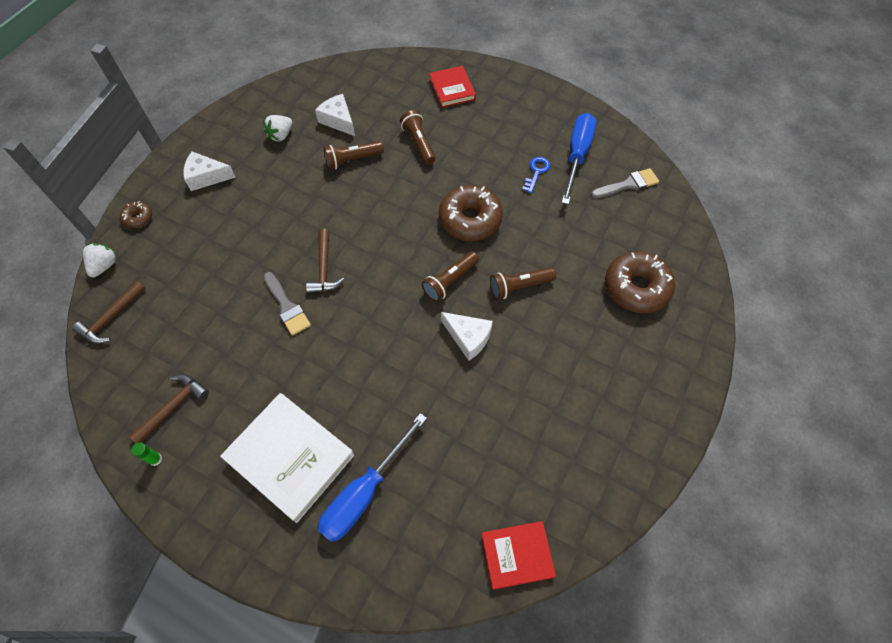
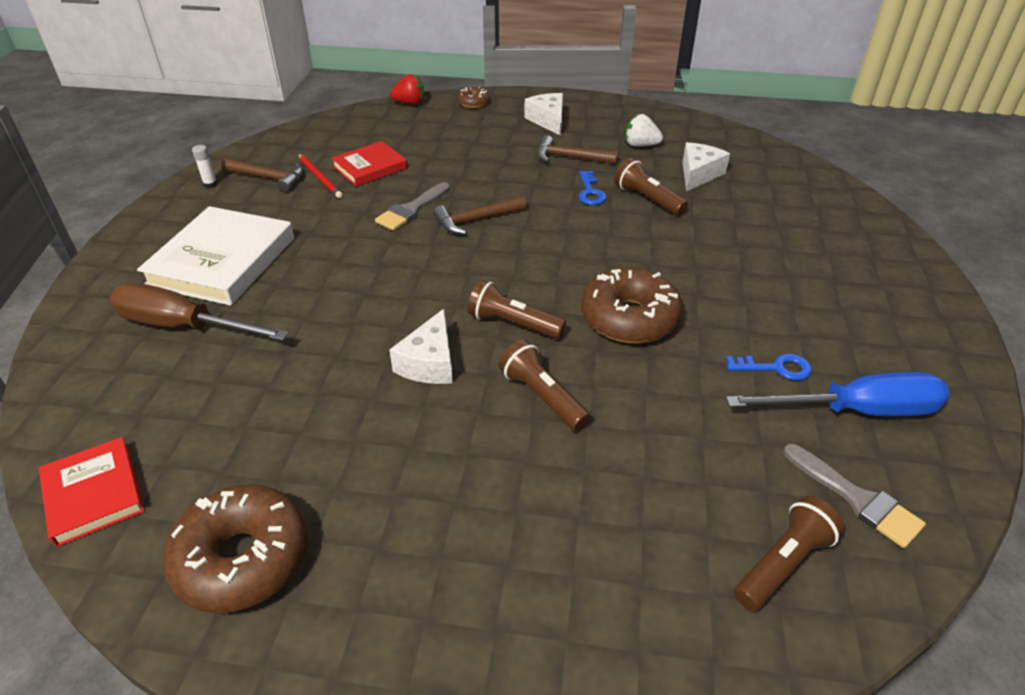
camera: 70 degrees right, 20 degrees down
(104, 266) = (410, 103): white strawberry -> red strawberry
(111, 318) = (355, 122): brown hammer -> brown hammer (570, 157)
(155, 459) = (210, 184): green glue stick -> white glue stick
(198, 364) = (320, 177): none -> red pencil
(326, 188) = (590, 192): none -> blue key
(364, 492) = (183, 326): blue screwdriver -> brown screwdriver
(419, 143) = (721, 242): brown flashlight -> brown flashlight (783, 563)
(452, 89) = (848, 247): red book -> red book (370, 167)
(636, 288) = (627, 558): brown donut -> brown donut (242, 558)

